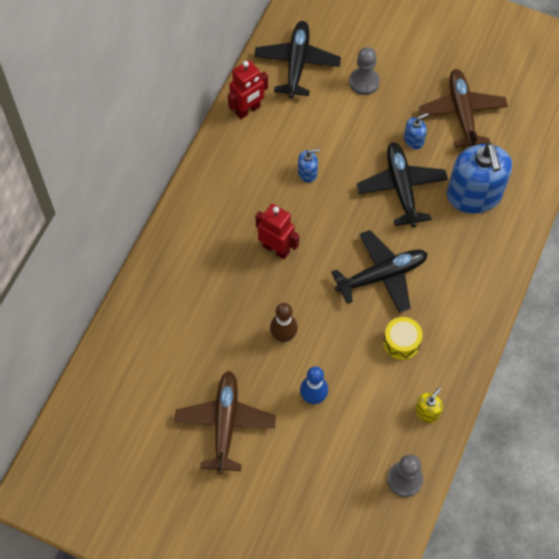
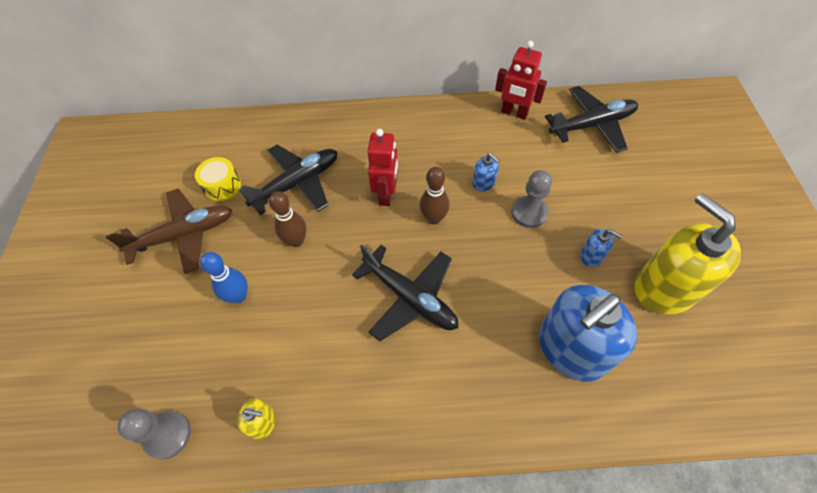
camera: 65 degrees right, 5 degrees down
(320, 225) = (434, 218): none -> brown bowling pin
(364, 82) = (620, 183): grey pawn -> grey pawn (529, 213)
(401, 187) = (526, 269): black plane -> black plane (297, 183)
(401, 342) = (339, 354): yellow drum -> yellow drum (222, 186)
(462, 113) = (664, 288): brown plane -> yellow soap dispenser

